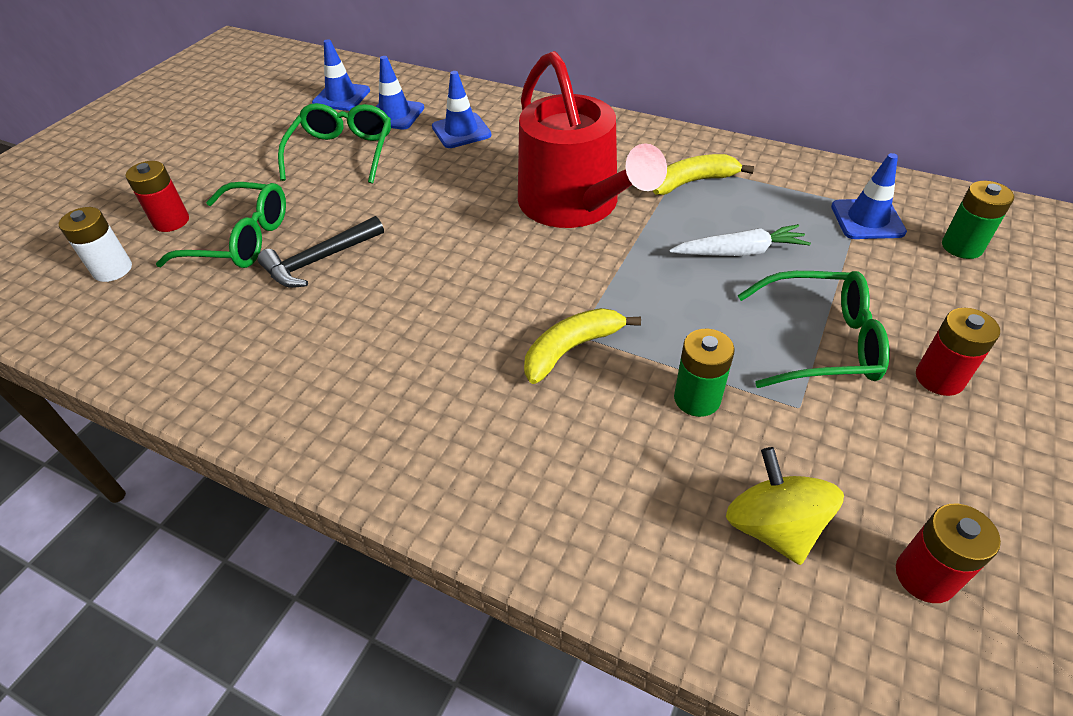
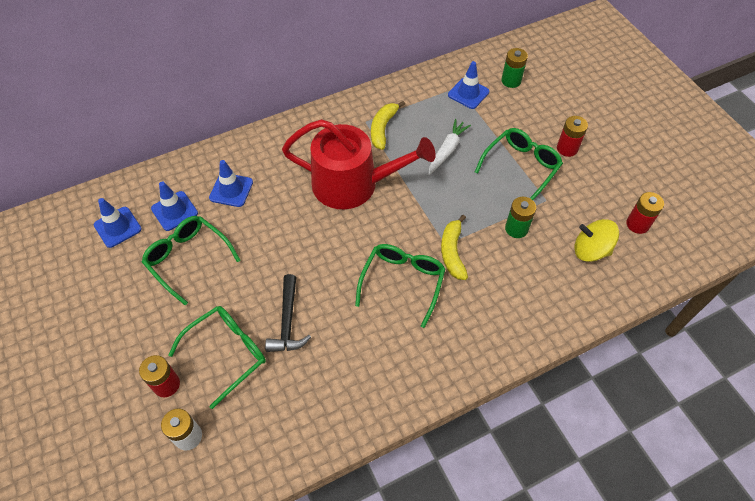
camera: 55 degrees left, 10 degrees up
(469, 326) = (402, 282): none -> green glasses

